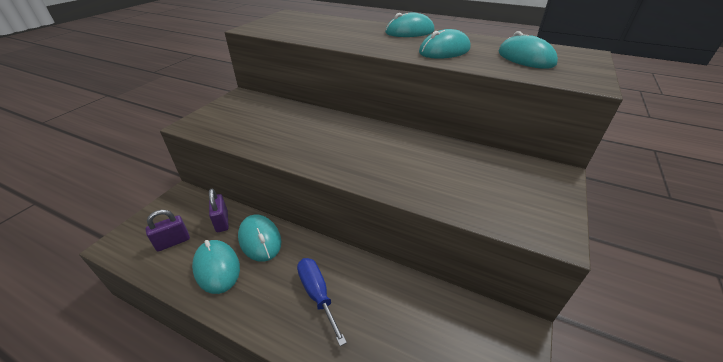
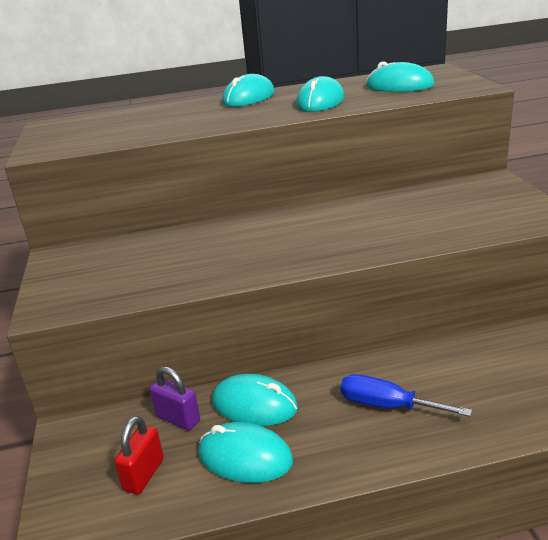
camera: 35 degrees left, 10 degrees down
(173, 242) = (144, 474): purple padlock -> red padlock

